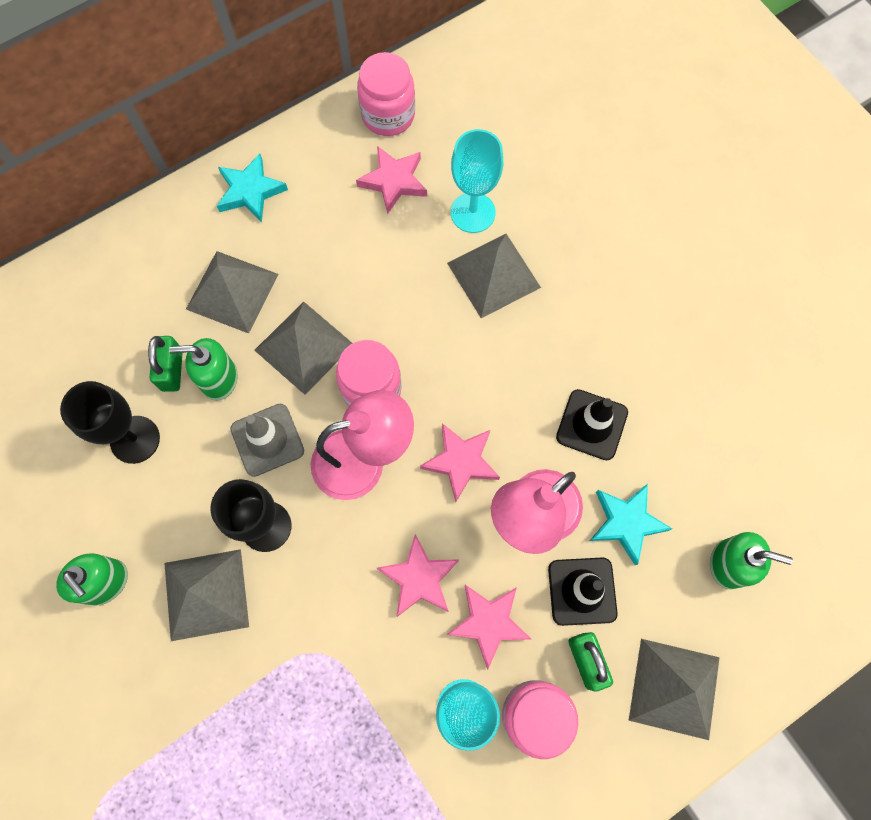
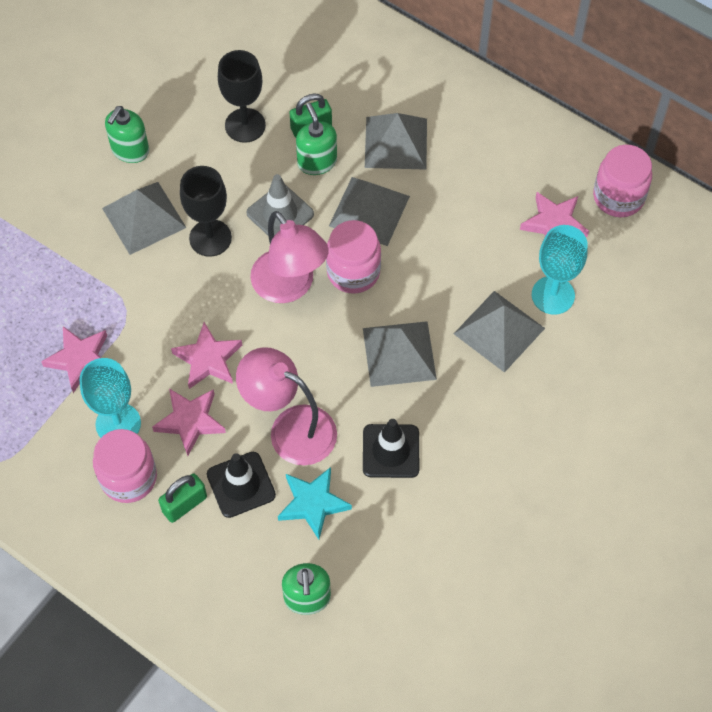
camera: 70 degrees right, 10 degrees down
(250, 191) = (492, 122): turquoise star -> none
(461, 462) = (317, 359): pink star -> pink star (80, 359)
(674, 688) = (184, 579): grey pyramid -> grey pyramid (399, 353)

